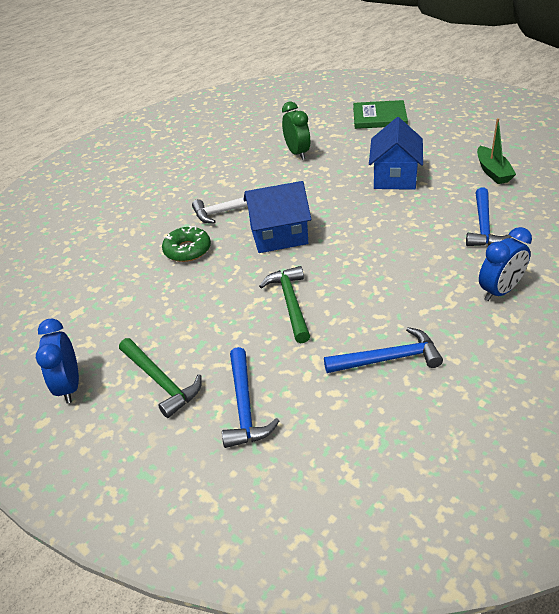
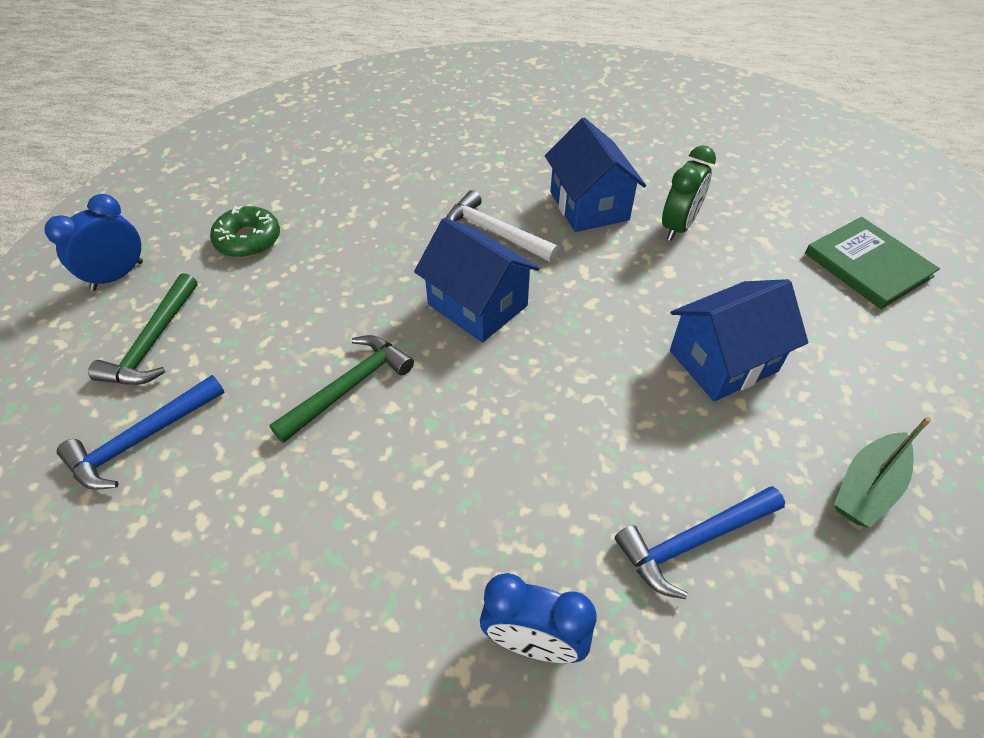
camera: 50 degrees right, 10 degrees up
(187, 250) = (389, 239): green donut -> green donut (248, 240)
(249, 173) = (589, 206): none -> blue house
(388, 359) = (294, 554): blue hammer -> none

